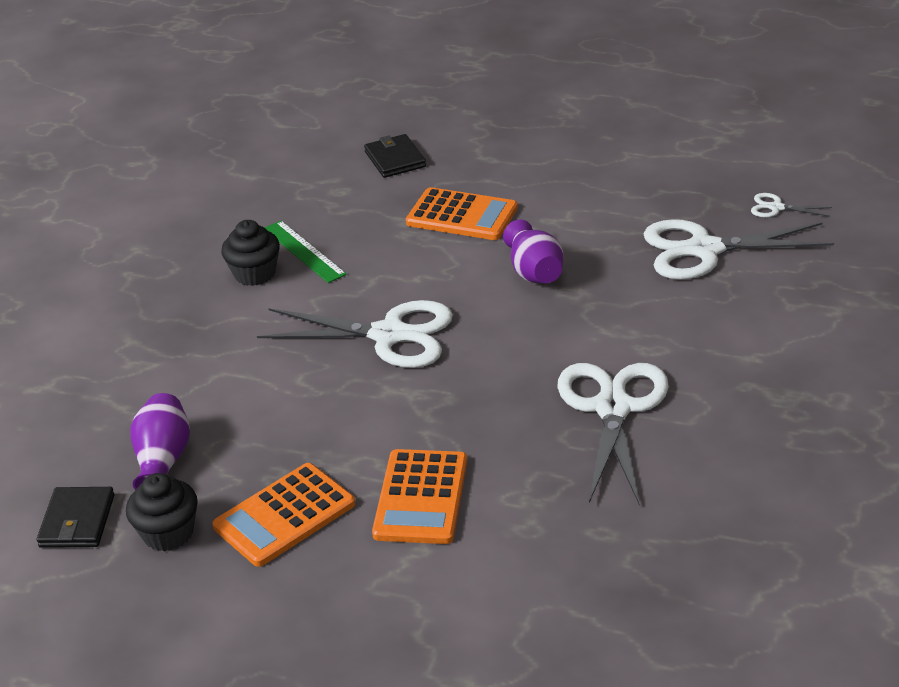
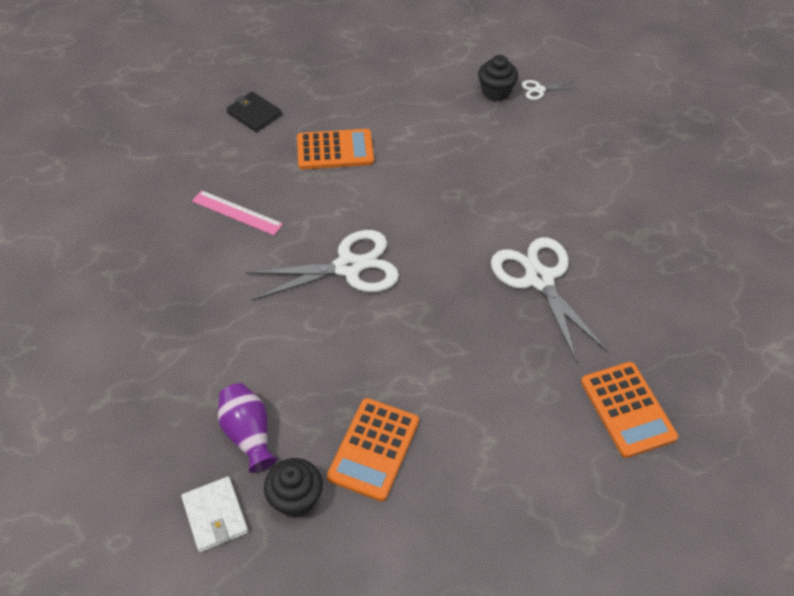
camera: 30 degrees left, 15 degrees up
(77, 521) = (215, 515): black wallet -> white wallet
(255, 274) = (211, 243): black cupcake -> black cupcake (495, 92)
(304, 251) = (237, 212): green ruler -> pink ruler
(421, 497) = (460, 397): orange calculator -> orange calculator (627, 409)
(534, 272) = (416, 184): purple vase -> none
(704, 250) = (516, 135): white scissors -> none

